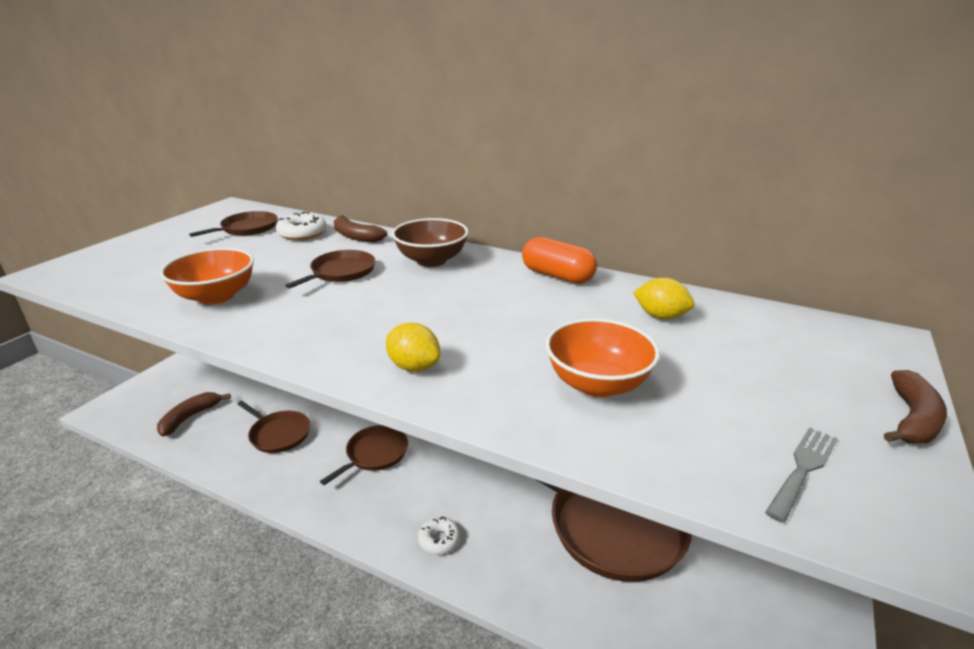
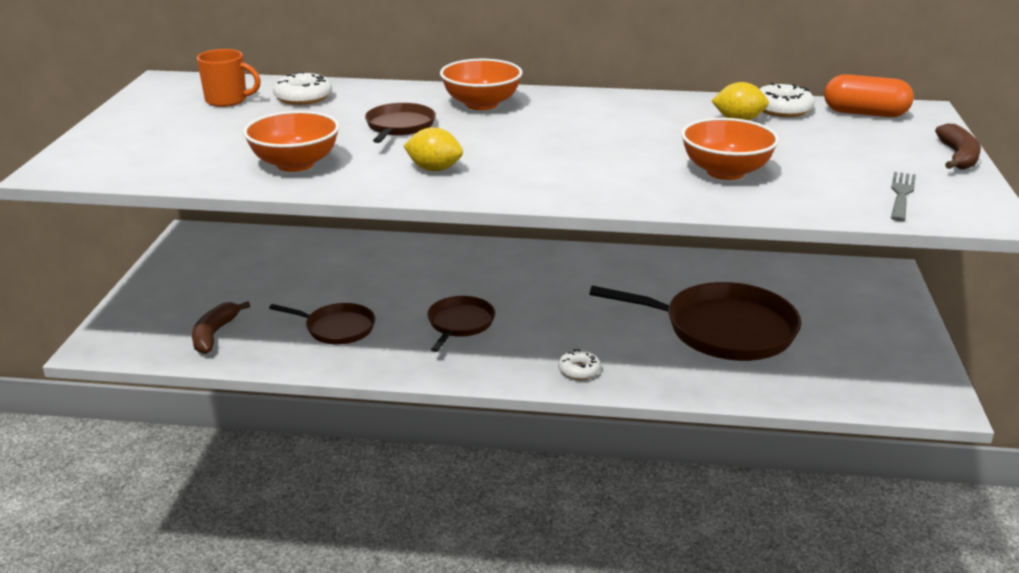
camera: 20 degrees left, 0 degrees up
(247, 228) = (227, 100): brown pan -> orange mug
(356, 236) = (370, 93): brown banana -> none
(414, 367) = (564, 184): yellow lemon -> yellow lemon (434, 169)
(431, 260) = (481, 104): brown bowl -> orange bowl
(557, 276) = (620, 101): orange capsule -> orange capsule (865, 113)
(718, 310) = (782, 109): none -> white donut

